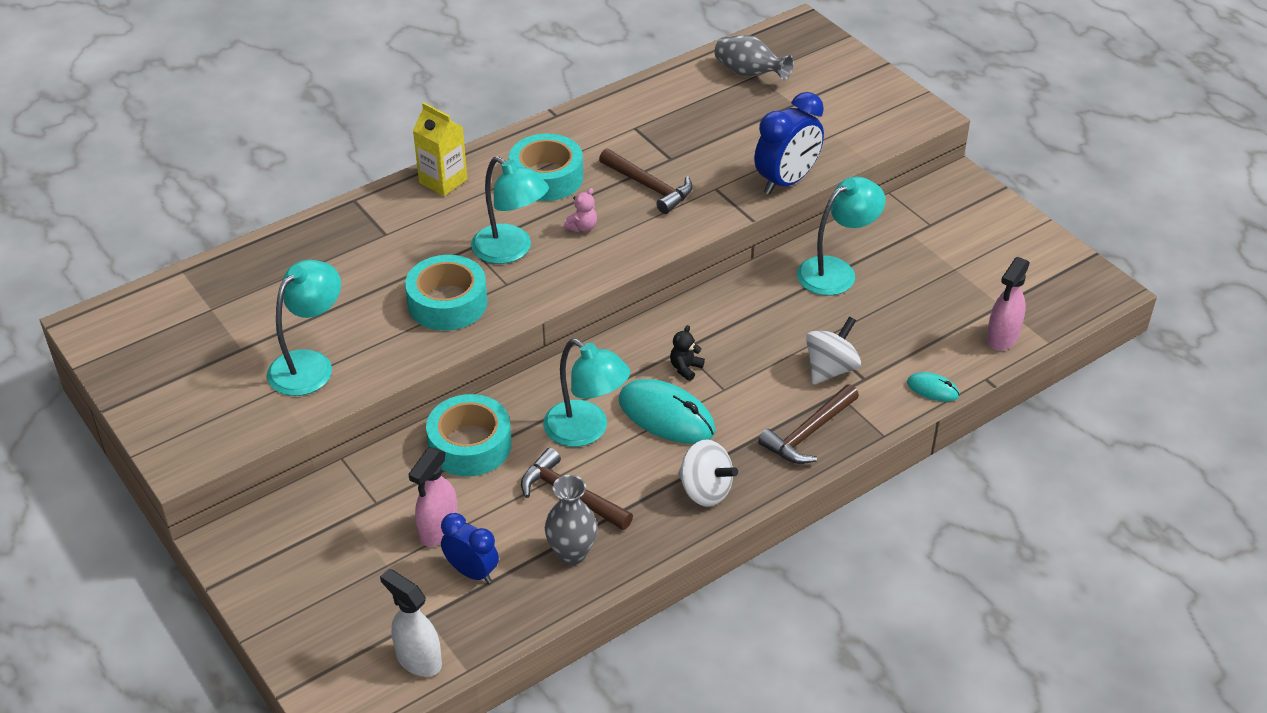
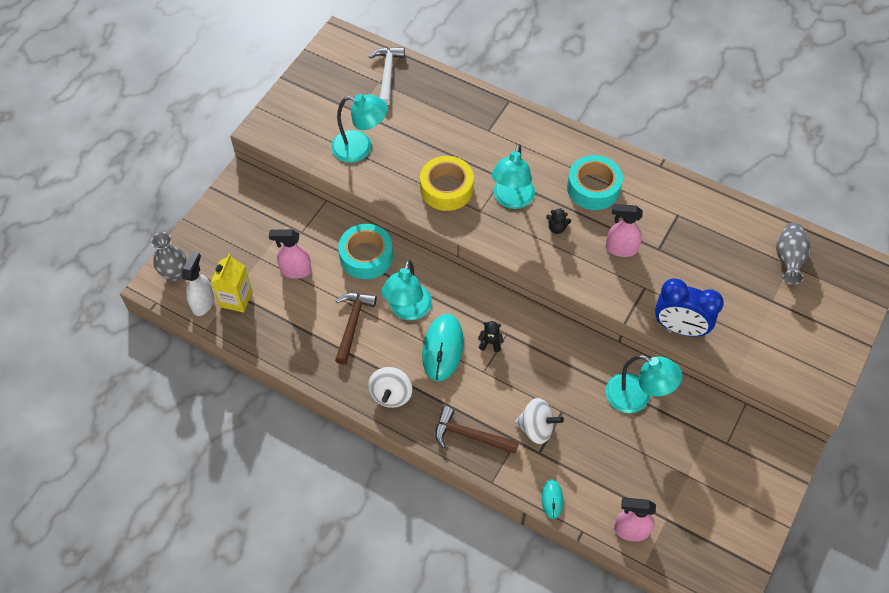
camera: 65 degrees right, 15 degrees up
(204, 296) = (387, 74): none -> white hammer
(443, 181) = (554, 136): yellow carton -> yellow carton (236, 299)
(447, 303) = (446, 189): turquoise tape -> yellow tape
(472, 572) = (273, 300): blue clock -> none
(572, 553) = (308, 344): grey vase -> grey vase (175, 274)
(582, 227) = (556, 228): pink teddy bear -> black teddy bear
(649, 187) = (621, 249): brown hammer -> pink spray bottle

